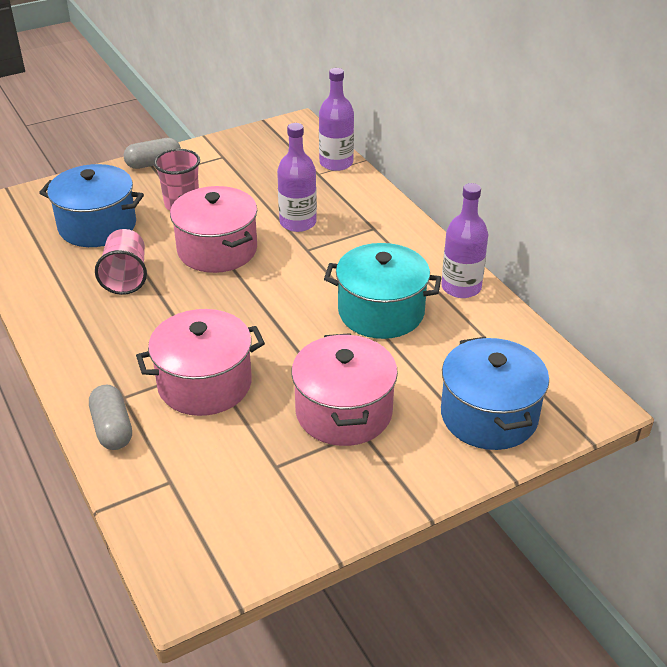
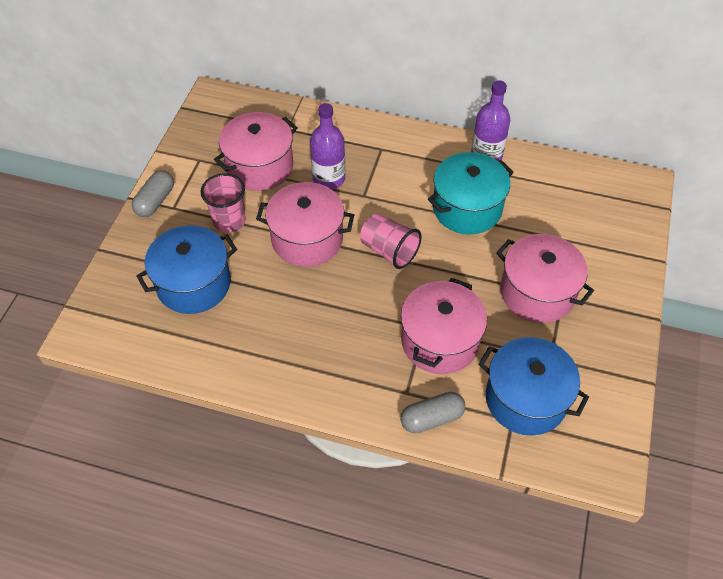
camera: 45 degrees left, 15 degrees up
(112, 428) = (432, 418): grey capsule -> grey capsule turned 45 degrees counterclockwise
(126, 277) = (277, 307): pink cup -> pink cup (389, 250)
(258, 185) = (260, 167): none -> pink pot
(336, 163) = (287, 112): purple bottle -> none
(489, 415) = (606, 232): blue pot -> blue pot (525, 399)

